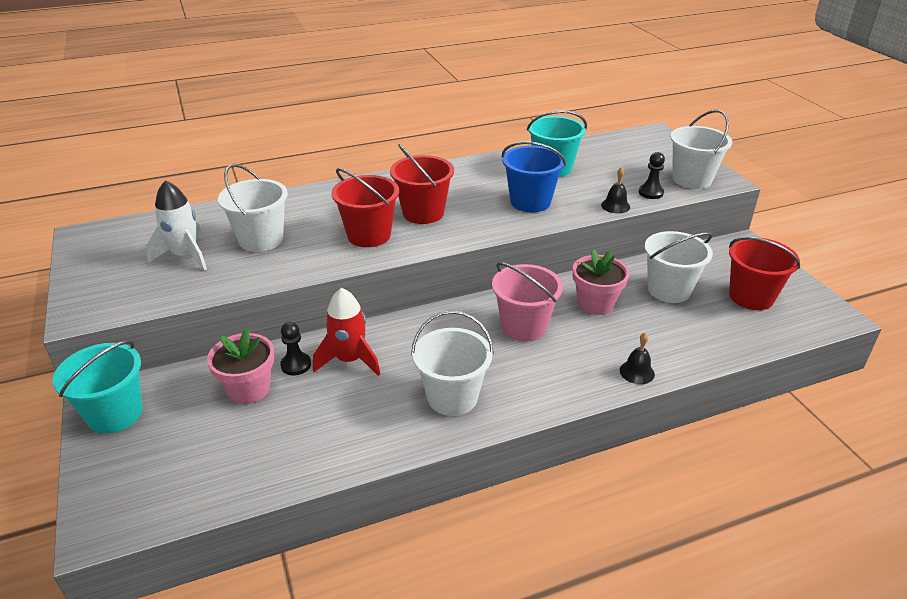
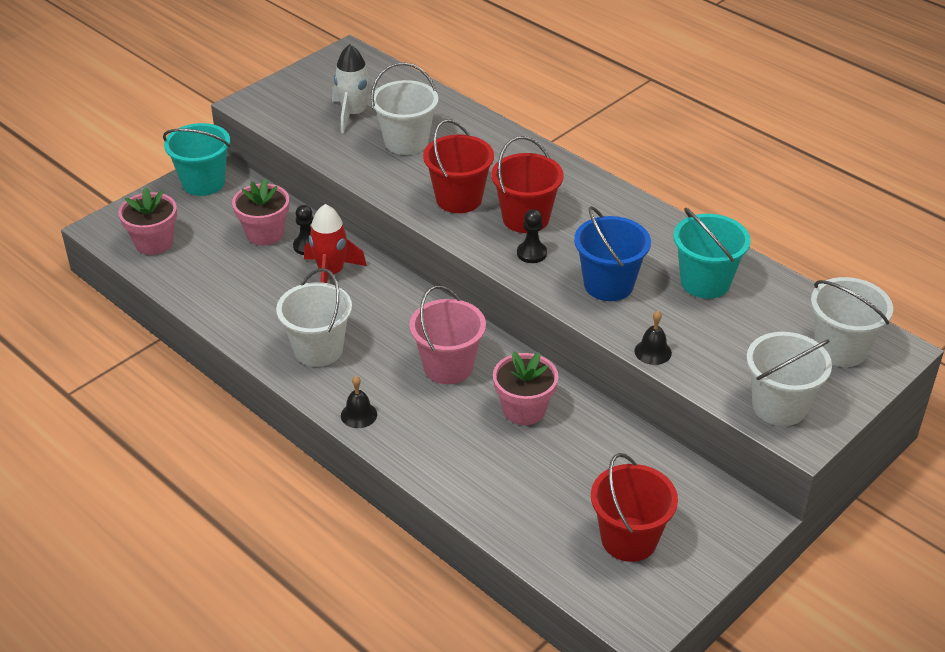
camera: 65 degrees right, 5 degrees up
(177, 483) = (154, 243): none -> pink flower pot
(637, 372) = (425, 464): black bell -> black bell (359, 415)
(650, 193) = (711, 375): black pawn -> black pawn (531, 253)
(669, 290) = (592, 464): white bucket -> white bucket (840, 349)

